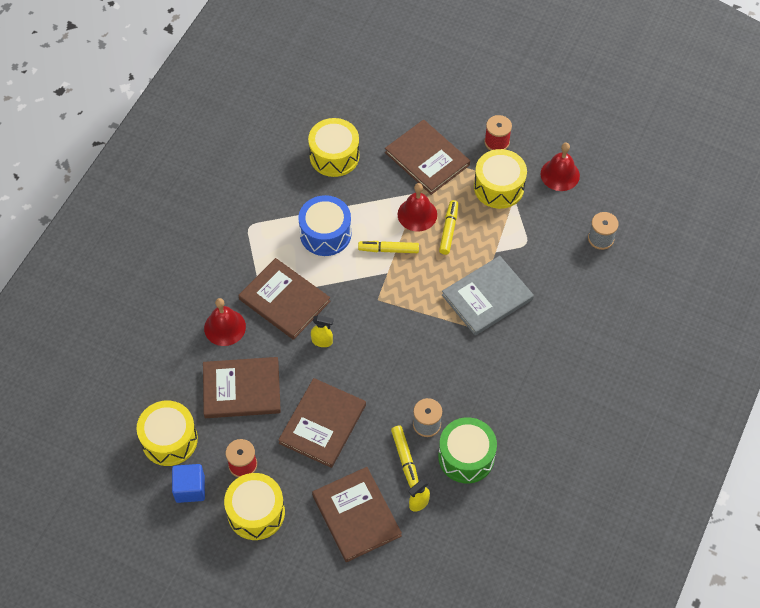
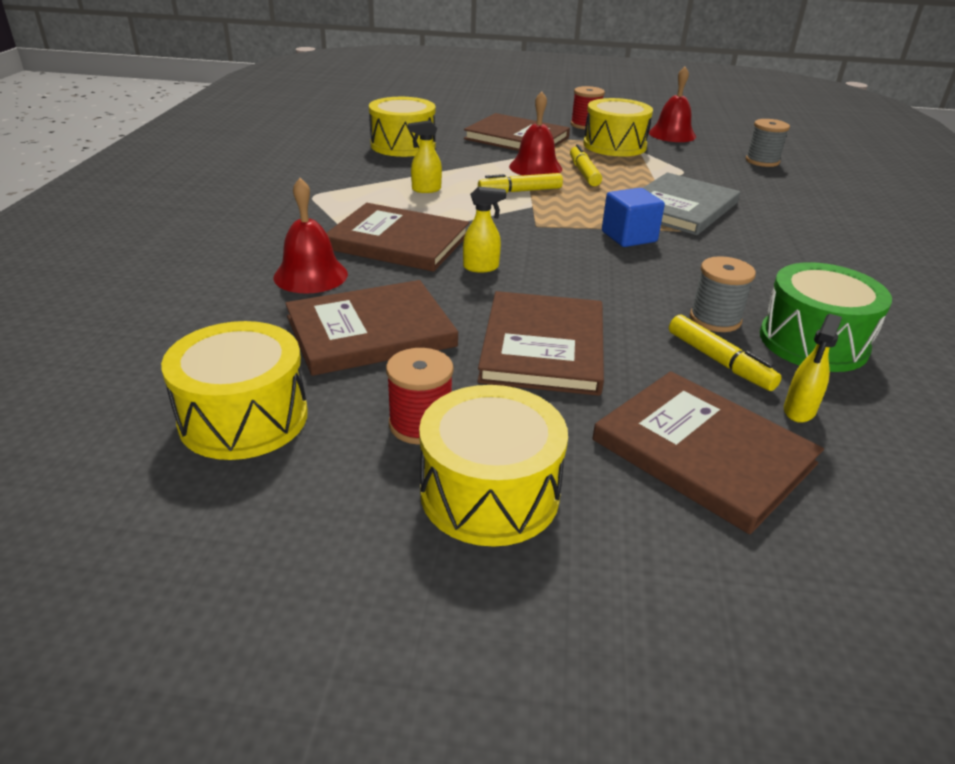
camera: 20 degrees left, 25 degrees down
(190, 488) = (315, 484): blue cube -> blue cube (629, 237)
(325, 234) = (426, 189): blue drum -> yellow spray bottle

